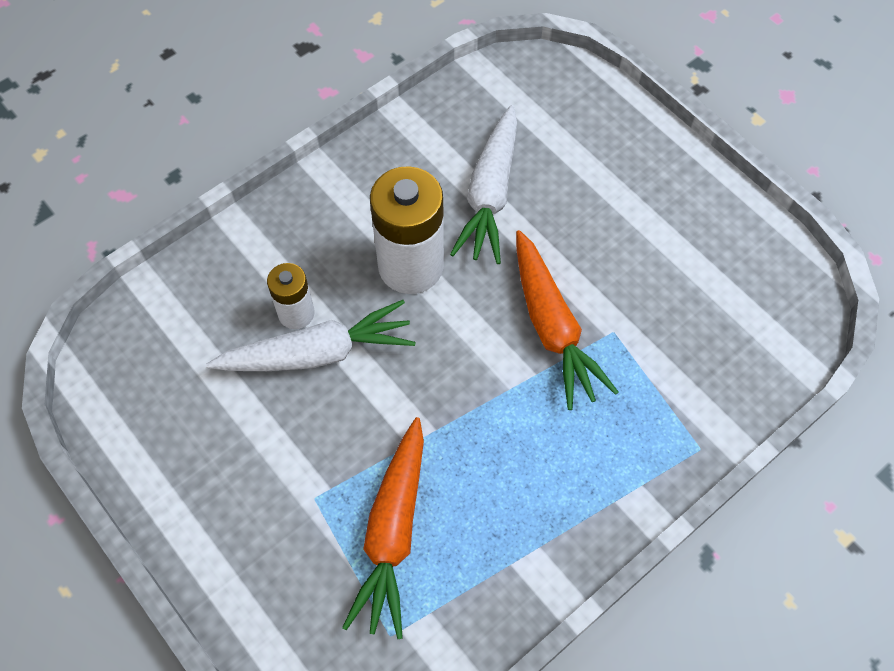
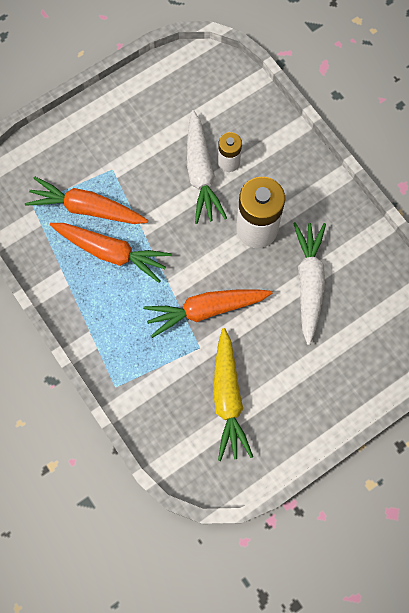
camera: 95 degrees right, 10 degrees up
(471, 480) = (111, 252): none -> orange carrot
(490, 194) = (309, 282): white carrot -> white carrot turned 75 degrees clockwise
(684, 287) = (228, 398): none -> yellow carrot

